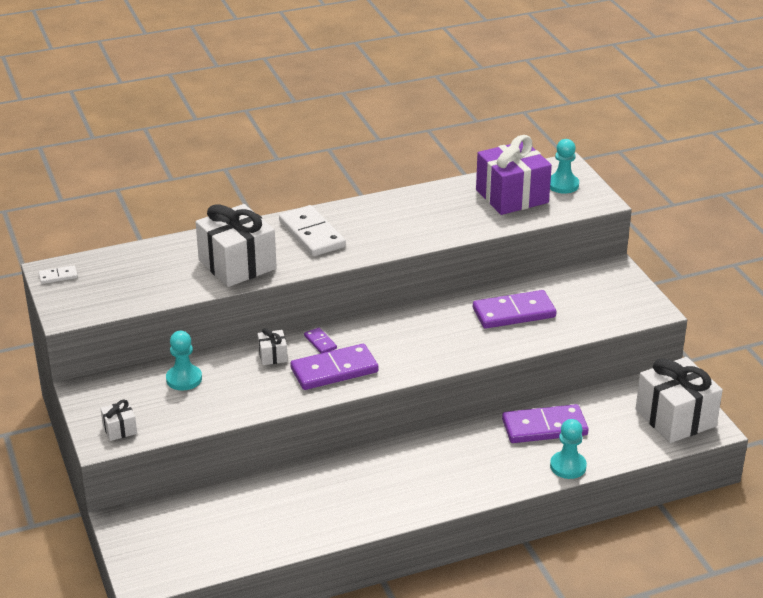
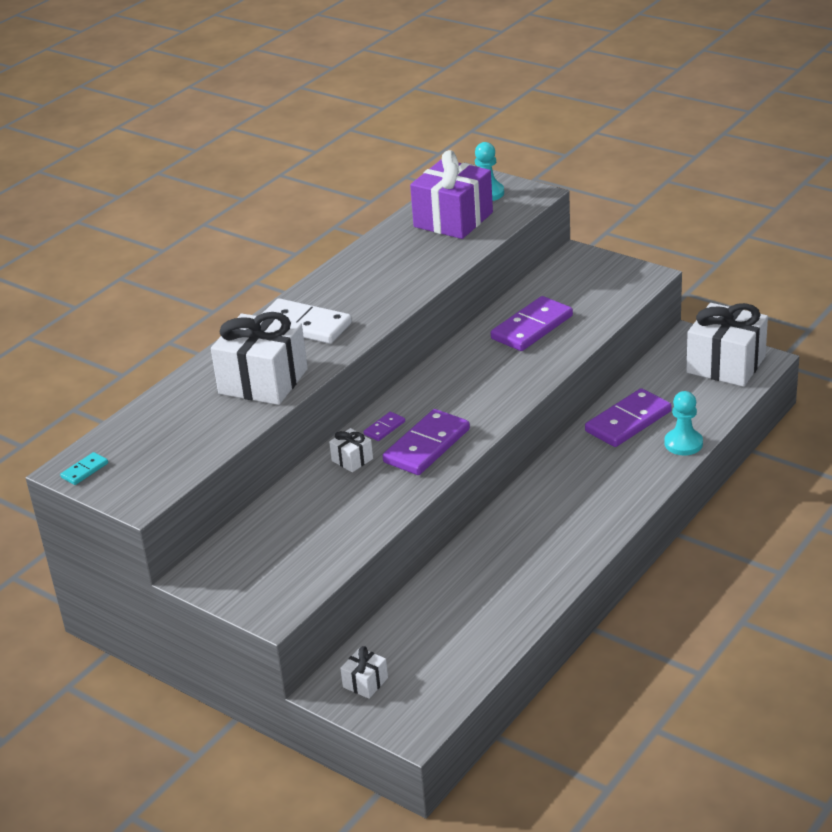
camera: 30 degrees left, 0 degrees up
(58, 276) = (84, 470): white domino -> turquoise domino
(119, 429) = (277, 593): white gift -> white gift (365, 682)
(184, 379) = (288, 519): turquoise pawn -> none
(320, 342) = (384, 428): purple domino -> purple domino turned 75 degrees counterclockwise

